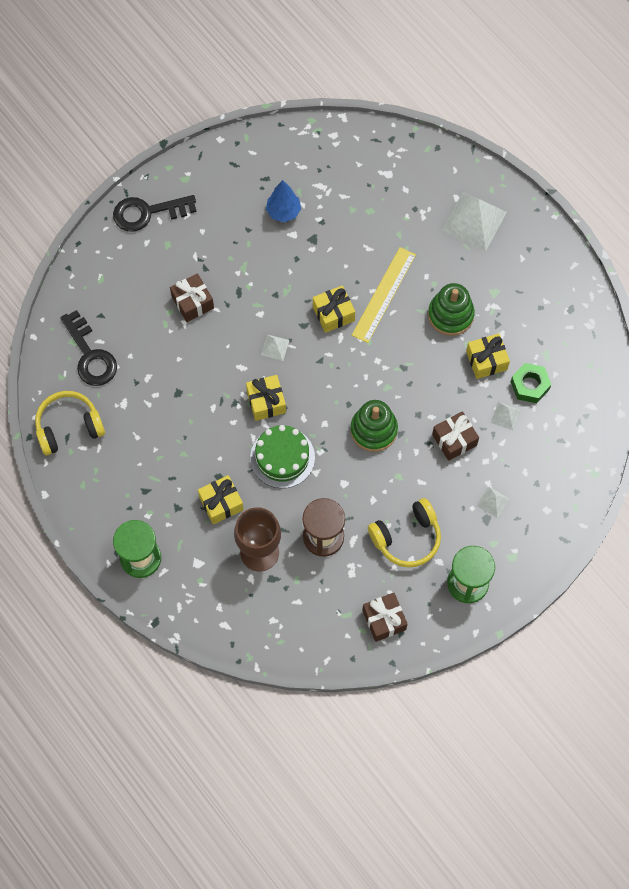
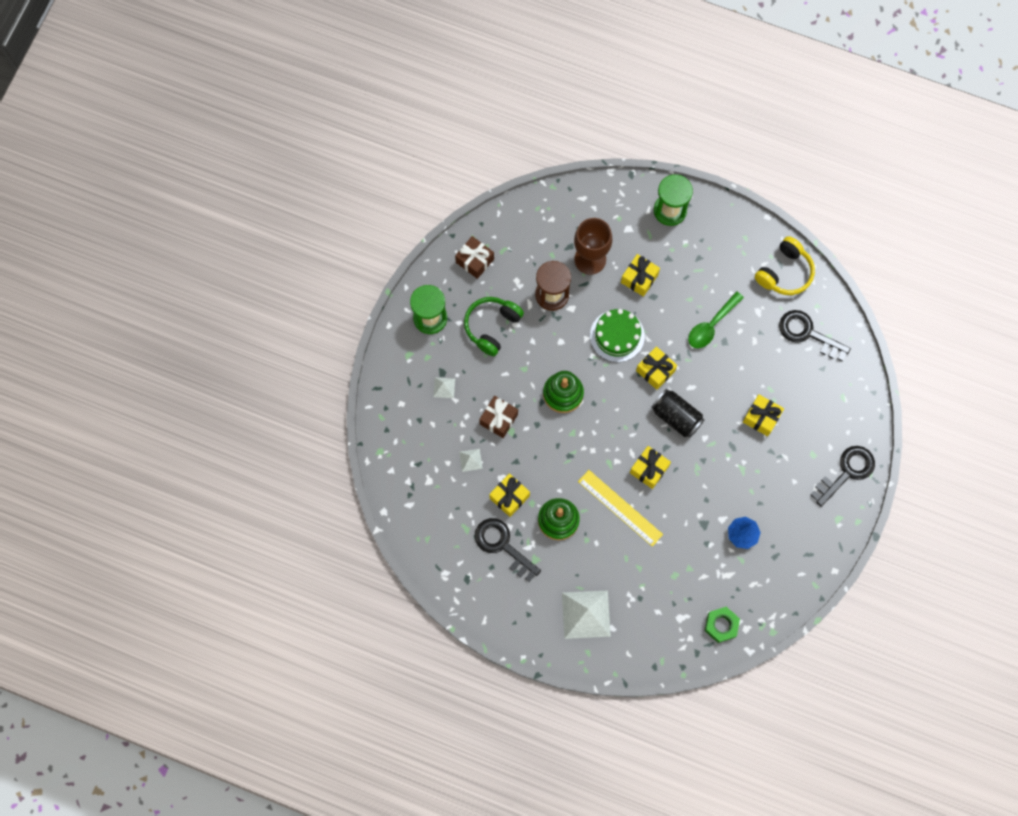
camera: 150 degrees right, 5 degrees up
(180, 415) = (711, 325): none -> green spoon
(192, 302) = (761, 418): brown gift -> yellow gift
(275, 347) = (676, 417): white pyramid -> black can
(384, 294) = (620, 507): yellow ruler -> yellow ruler turned 45 degrees counterclockwise
(407, 537) = (492, 327): yellow headphones -> green headphones
(519, 320) = (502, 545): none -> black key
(530, 385) = (465, 495): green nut -> green nut (721, 625)

